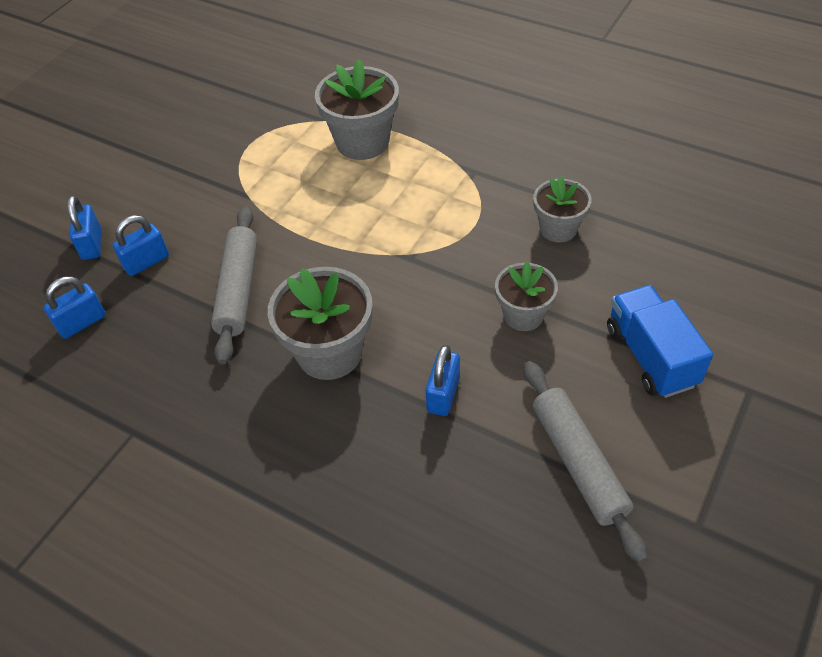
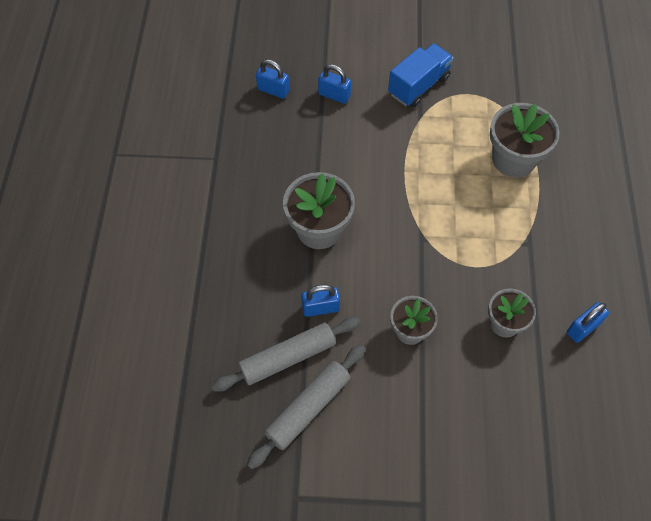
camera: 60 degrees right, 10 degrees up
(92, 244) = (331, 60): blue padlock -> blue padlock (583, 328)
(238, 290) = (340, 155): grey rolling pin -> grey rolling pin (287, 357)
(650, 356) = (418, 426): blue truck -> blue truck (418, 86)

